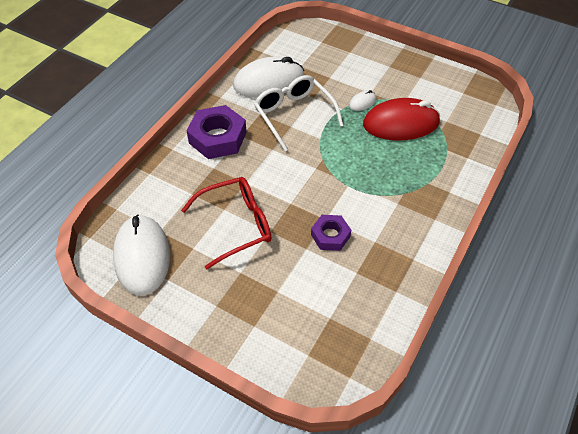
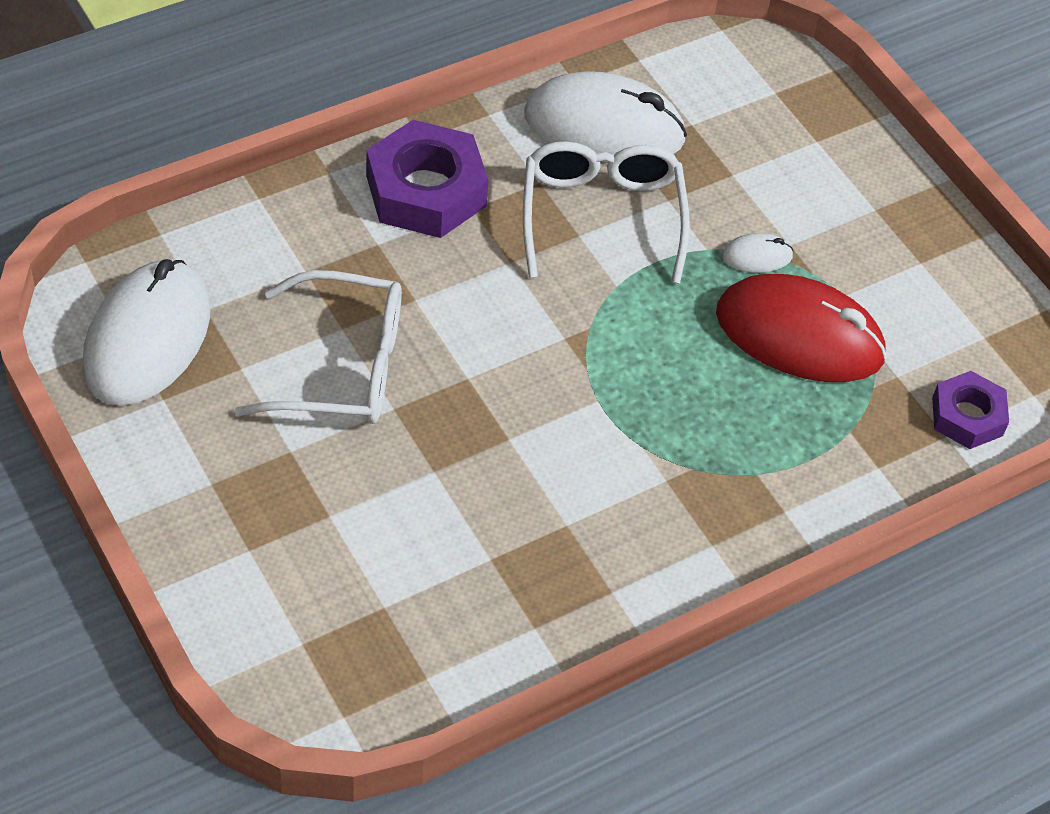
camera: 25 degrees right, 0 degrees up
(236, 225) = (343, 367): red glasses -> white glasses
(330, 235) = (494, 472): purple nut -> purple nut (967, 416)

